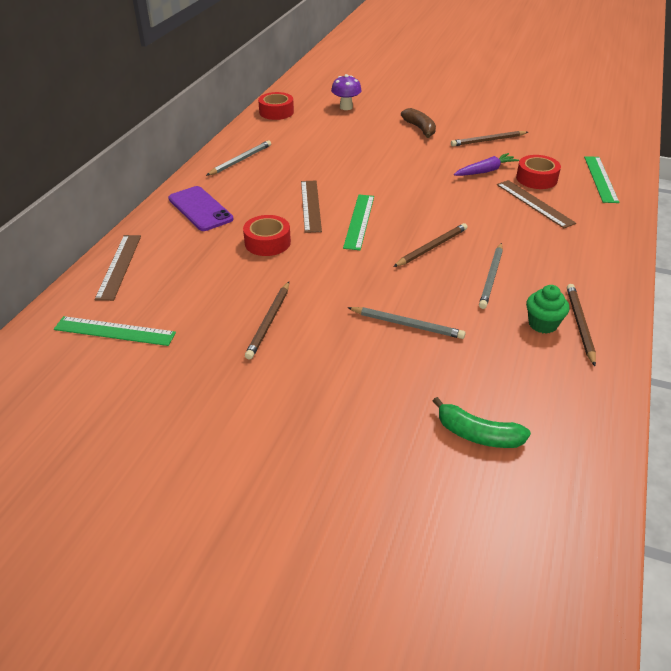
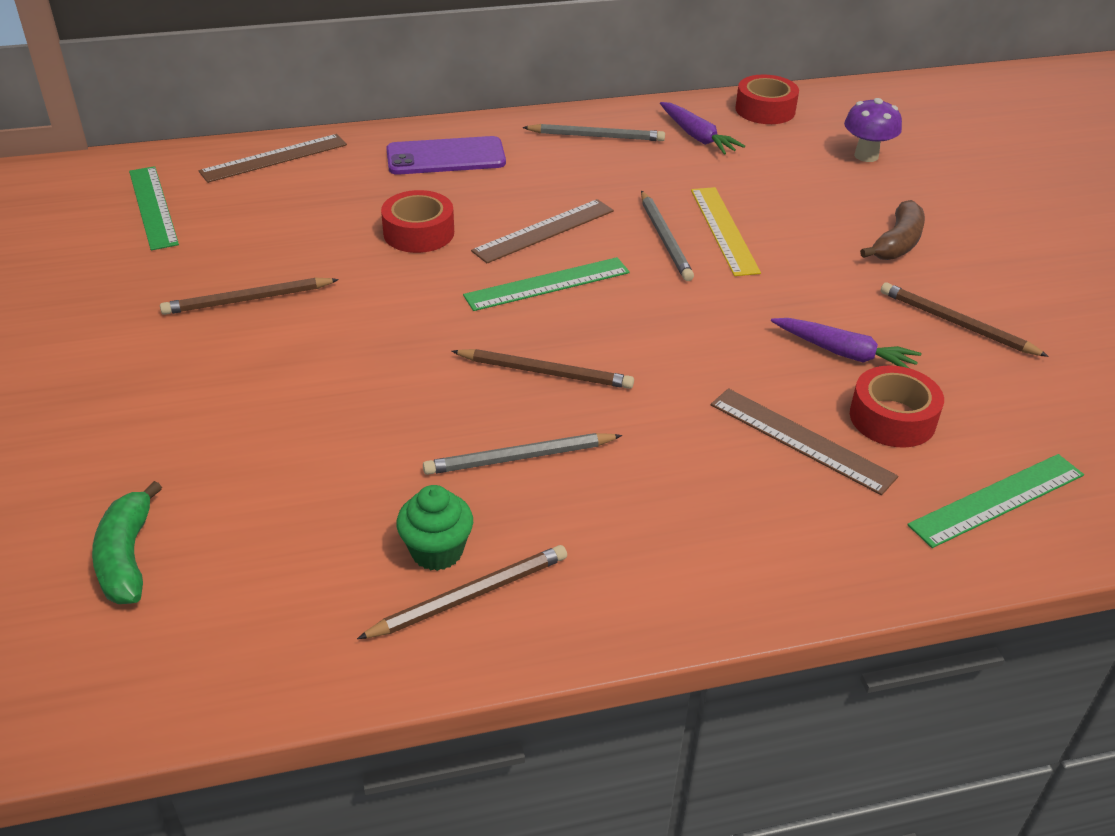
camera: 55 degrees right, 0 degrees up
(200, 209) = (446, 157): purple phone -> purple phone turned 60 degrees clockwise
(277, 136) = (697, 137): none -> purple carrot
(365, 161) = (724, 230): none -> yellow ruler
(407, 324) = (328, 413): grey pencil -> grey pencil (665, 239)
(534, 203) = (801, 440): brown ruler -> brown ruler turned 75 degrees counterclockwise

